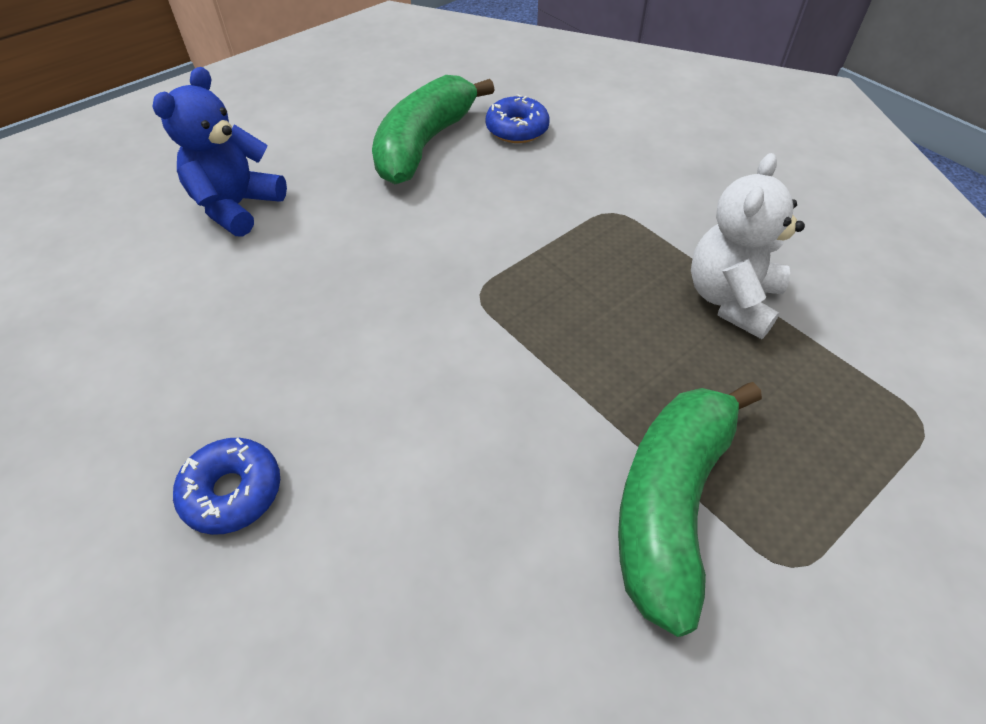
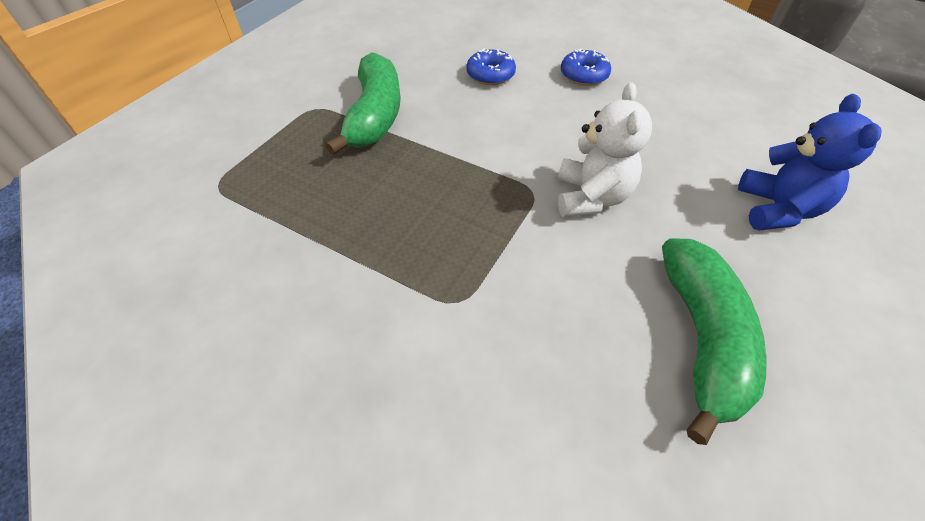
camera: 160 degrees right, 0 degrees up
(517, 129) = (620, 405): blue donut -> blue donut (490, 75)
(731, 299) = (340, 237): white teddy bear -> white teddy bear (591, 197)

